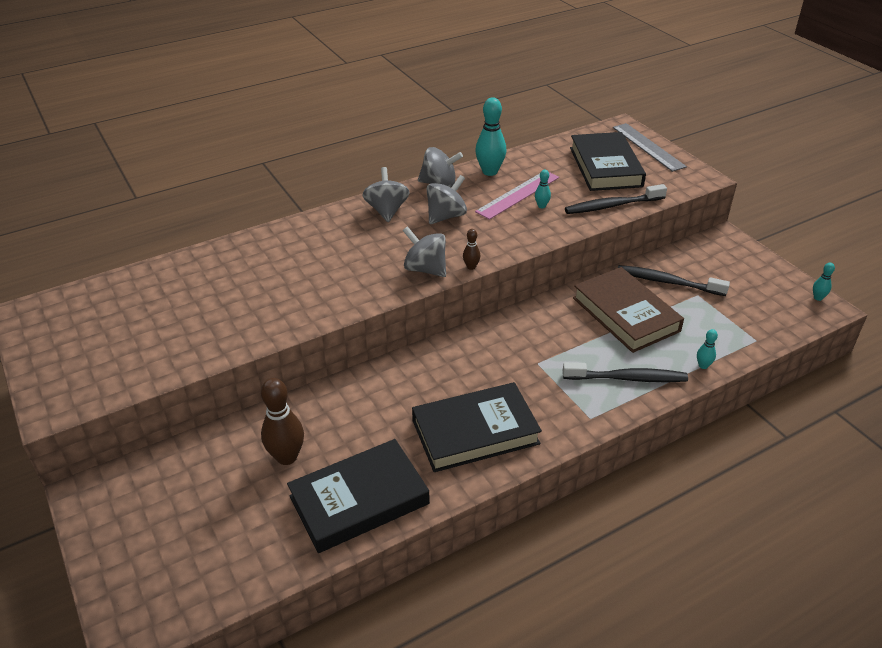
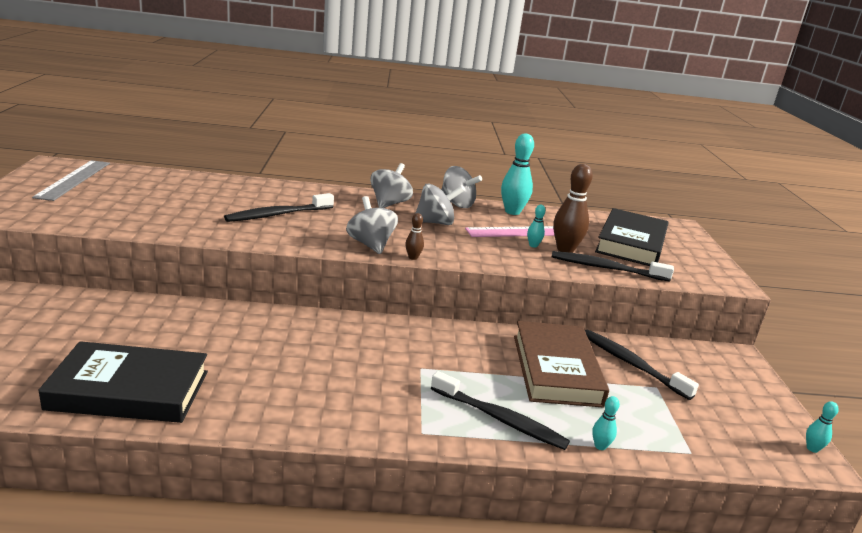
camera: 25 degrees right, 15 degrees down
(287, 457) = (119, 334): brown bowling pin -> brown bowling pin (565, 249)
(314, 272) = (278, 215): none -> black toothbrush
(475, 432) = (295, 391): black book -> none
(648, 147) = (693, 245): grey ruler -> grey ruler (73, 179)

